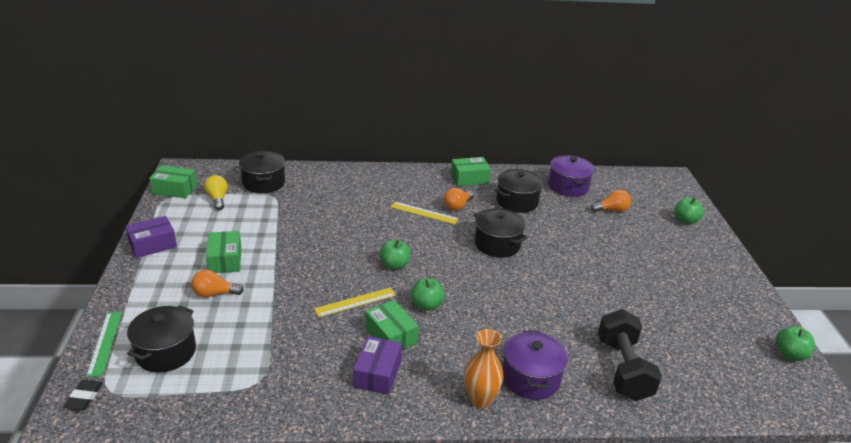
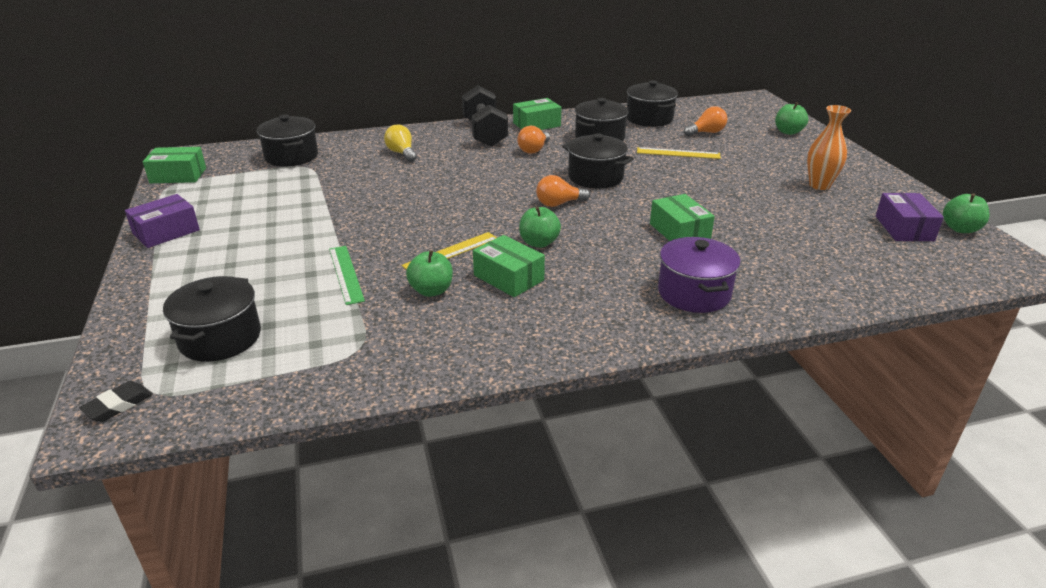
camera: 10 degrees left, 0 degrees up
(84, 397) = (118, 405): black eraser -> black eraser turned 45 degrees clockwise
(104, 343) = (130, 341): green ruler -> green ruler (345, 274)
(214, 294) = (266, 269): orange light bulb -> orange light bulb (559, 204)
(217, 199) = (237, 178): yellow light bulb -> yellow light bulb (402, 153)
(225, 260) = (268, 234): green box -> green box (679, 232)
(377, 373) = (508, 317): purple box -> purple box (904, 228)
(394, 265) = (484, 211): green apple -> green apple (431, 291)
(424, 213) = (498, 160): yellow ruler -> yellow ruler (678, 153)
(480, 400) = (645, 323): orange vase -> orange vase (819, 185)
(568, 186) = (649, 119): purple pot -> black pot
(623, 369) = (793, 268): black dumbbell -> black dumbbell (484, 133)

